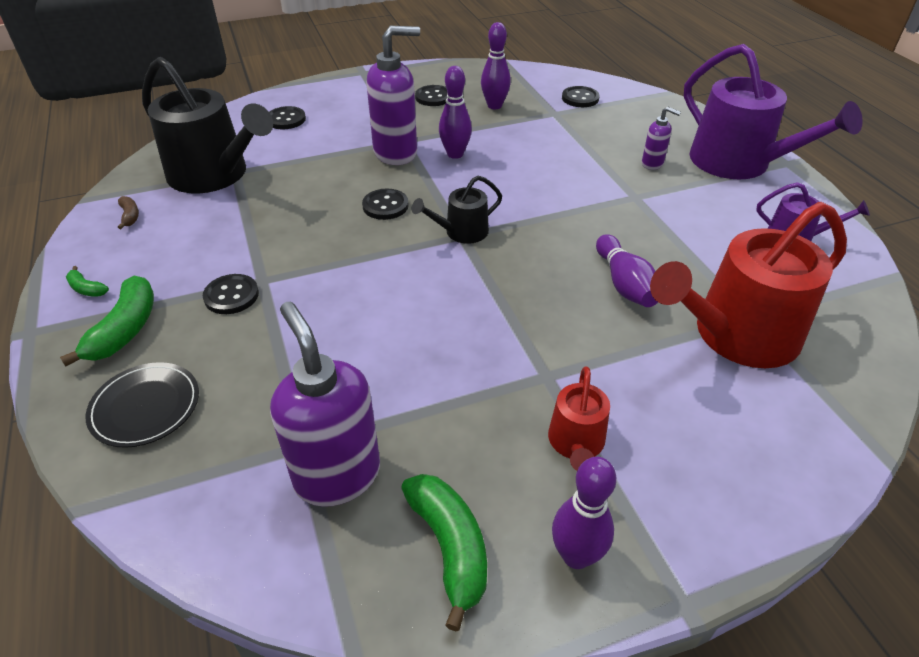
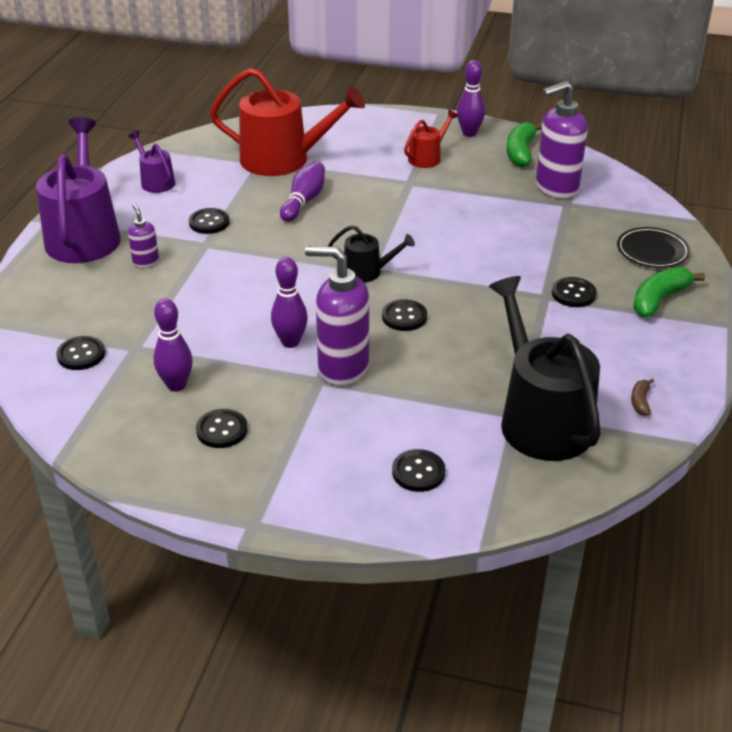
camera: 145 degrees left, 5 degrees down
(87, 289) = (686, 342): green banana -> none
(337, 475) = (556, 188): purple soap dispenser -> purple soap dispenser turned 60 degrees clockwise
(668, 218) = (209, 222): none -> black button

